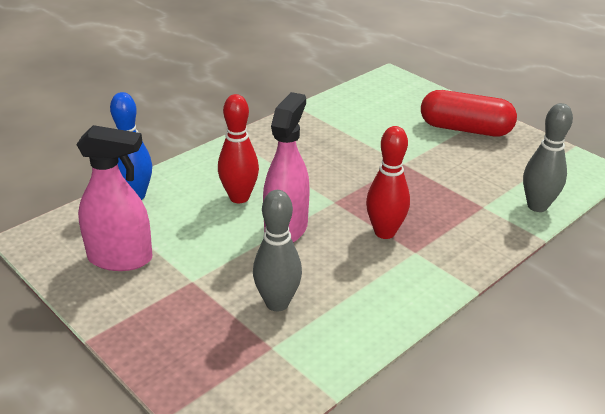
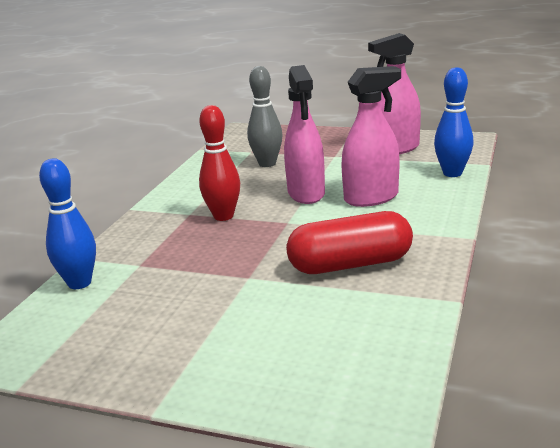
camera: 155 degrees right, 10 degrees down
(239, 197) = (371, 198): red bowling pin -> pink spray bottle
(465, 129) = (193, 352): red capsule -> red capsule (350, 264)
(537, 206) = (79, 283): grey bowling pin -> blue bowling pin

